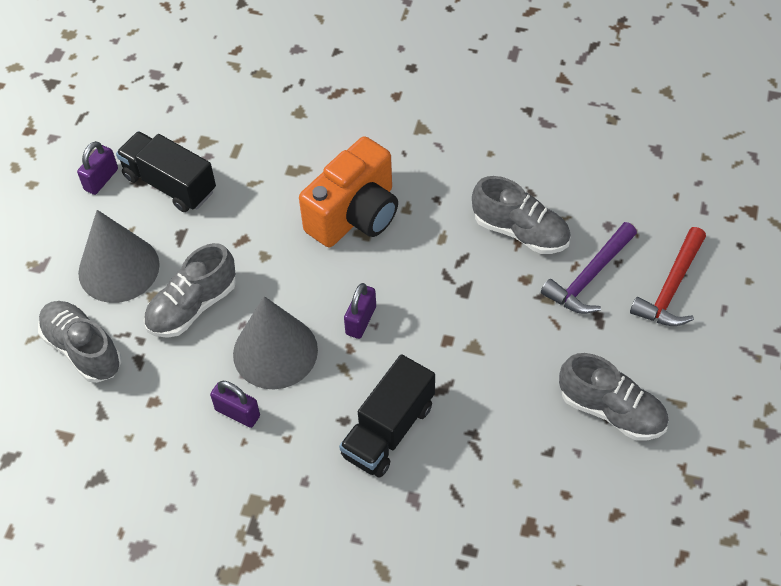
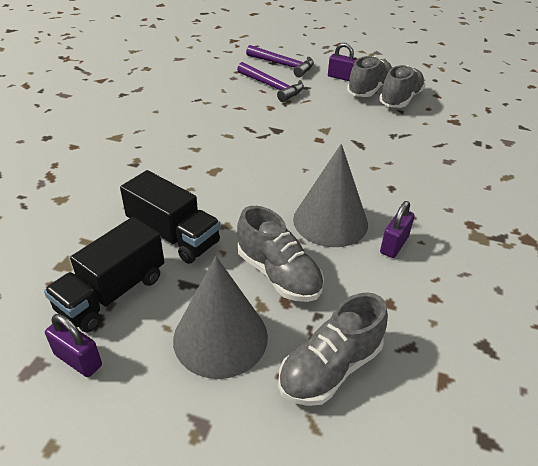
camera: 90 degrees left, 15 degrees down
(355, 215) = (194, 173): orange camera -> none
(361, 320) = (300, 175): purple padlock -> purple padlock (341, 77)
(388, 430) = (397, 168): black truck -> black truck (173, 236)
(520, 231) = (230, 105): grey shoe -> grey shoe (400, 99)
(671, 287) = (283, 65): red hammer -> purple hammer

